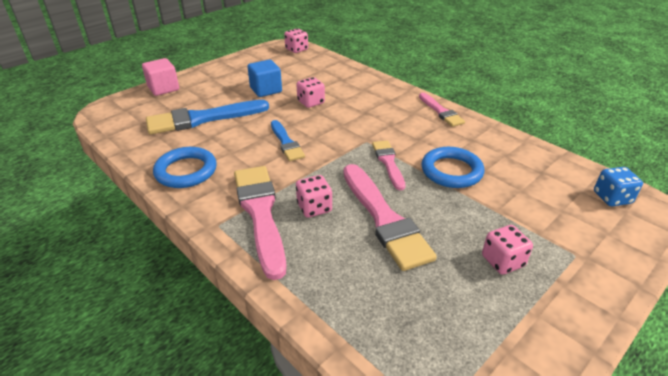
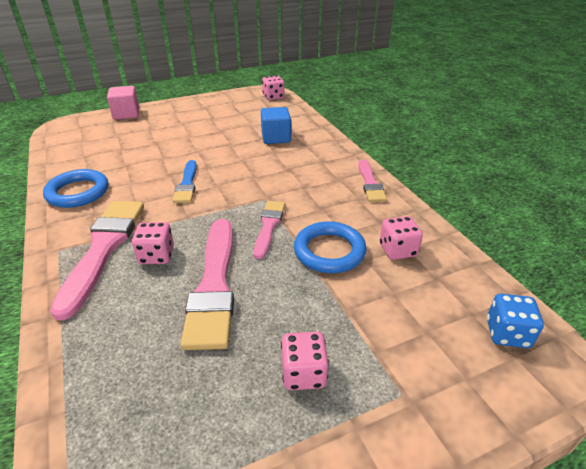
camera: 20 degrees right, 0 degrees up
(202, 119) = (134, 147): blue brush -> none
(266, 90) = (212, 130): blue cube -> blue cube (276, 138)
(311, 102) = (243, 149): pink dice -> pink dice (397, 250)

